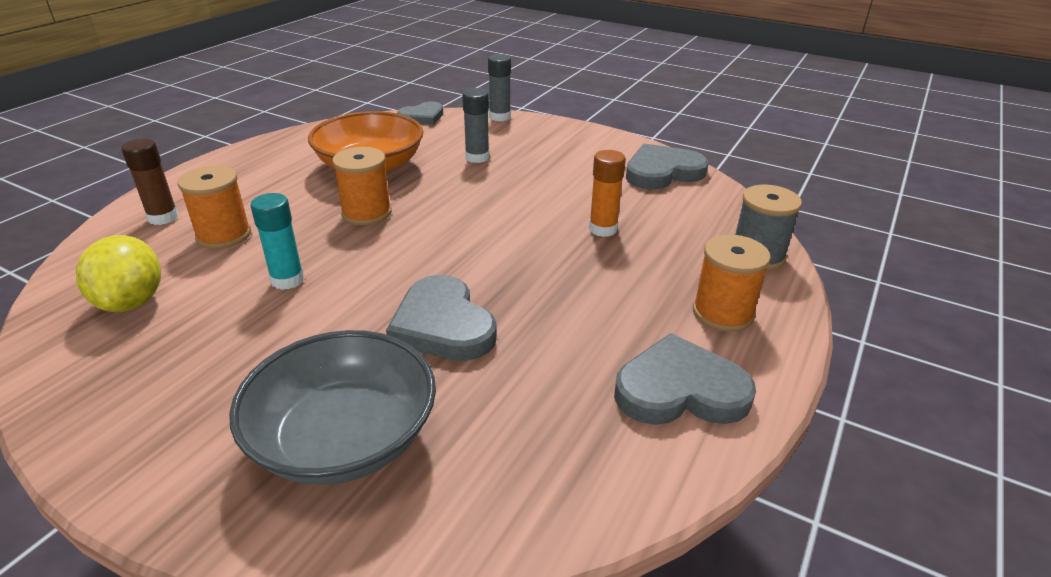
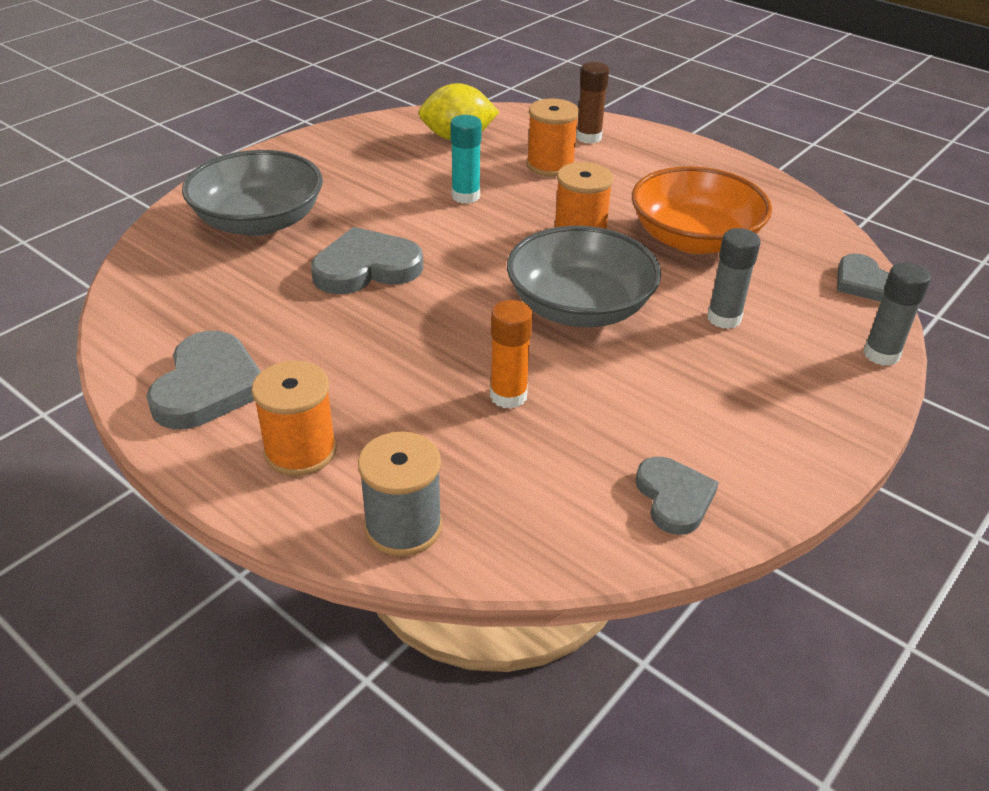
camera: 100 degrees right, 5 degrees up
(480, 208) = (579, 307): none -> grey bowl
(662, 172) = (674, 498): grey heart -> grey heart, size x0.65

